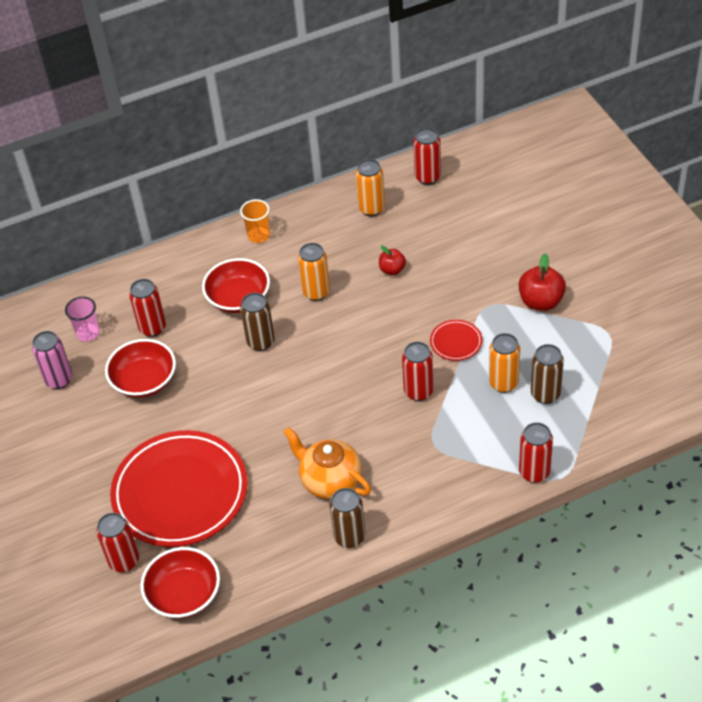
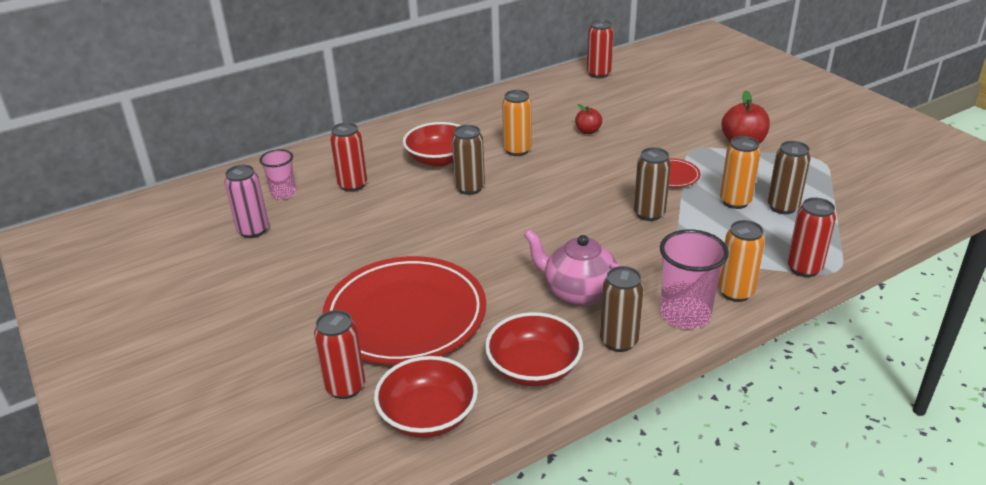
camera: 10 degrees left, 15 degrees down
(144, 381) = (349, 225): red bowl -> red bowl (534, 368)
(258, 235) = (449, 117): orange cup -> none
(330, 480) = (578, 292): orange teapot -> pink teapot
(371, 208) = (553, 95): orange can -> orange can (735, 292)
(413, 514) = (685, 314): none -> pink cup
(418, 391) = (649, 214): red can -> brown can

